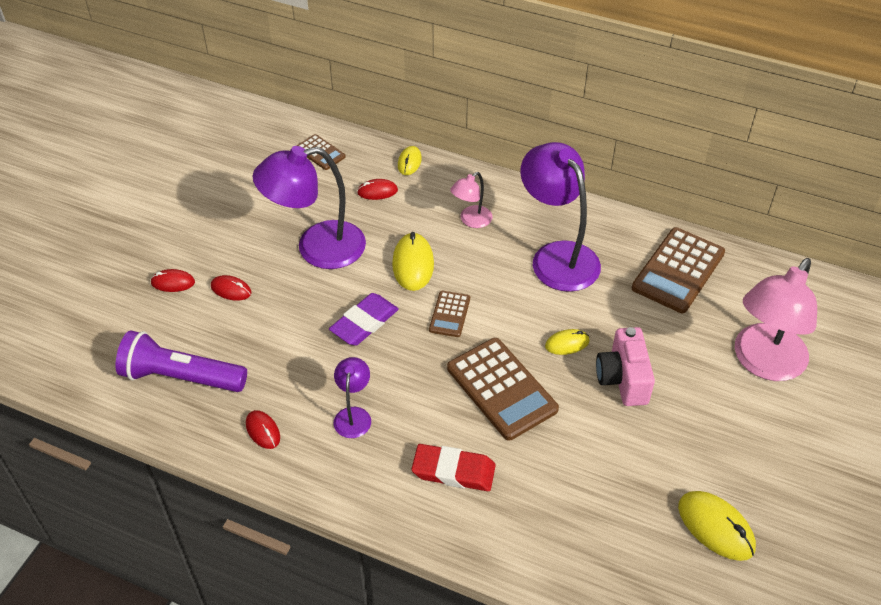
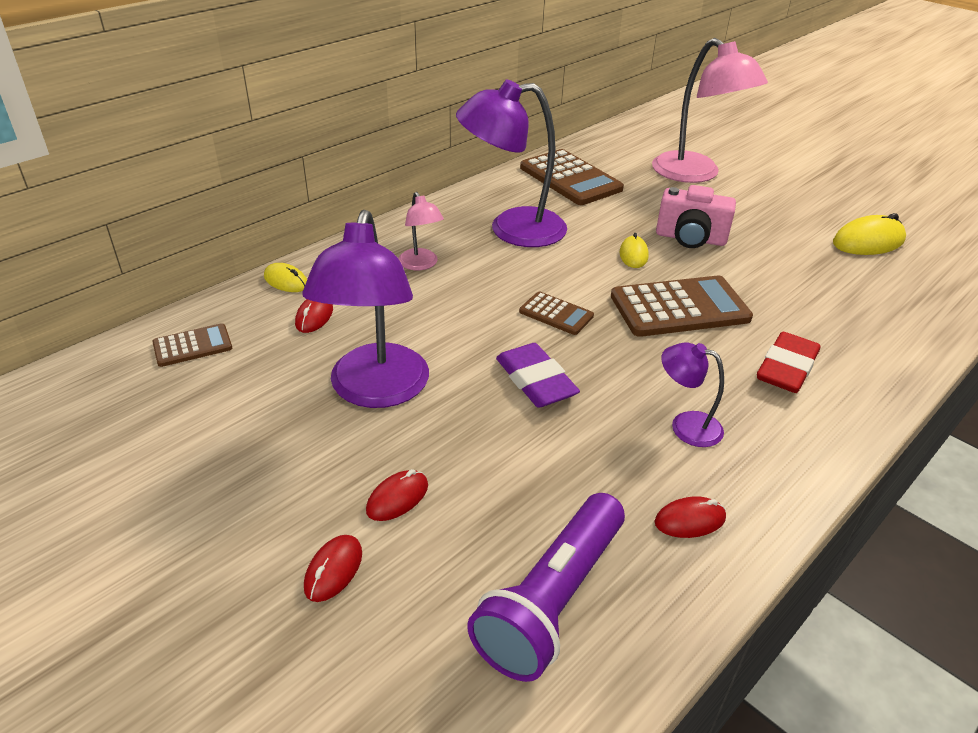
camera: 70 degrees left, 10 degrees down
(413, 264) = (461, 320): yellow mouse -> none

